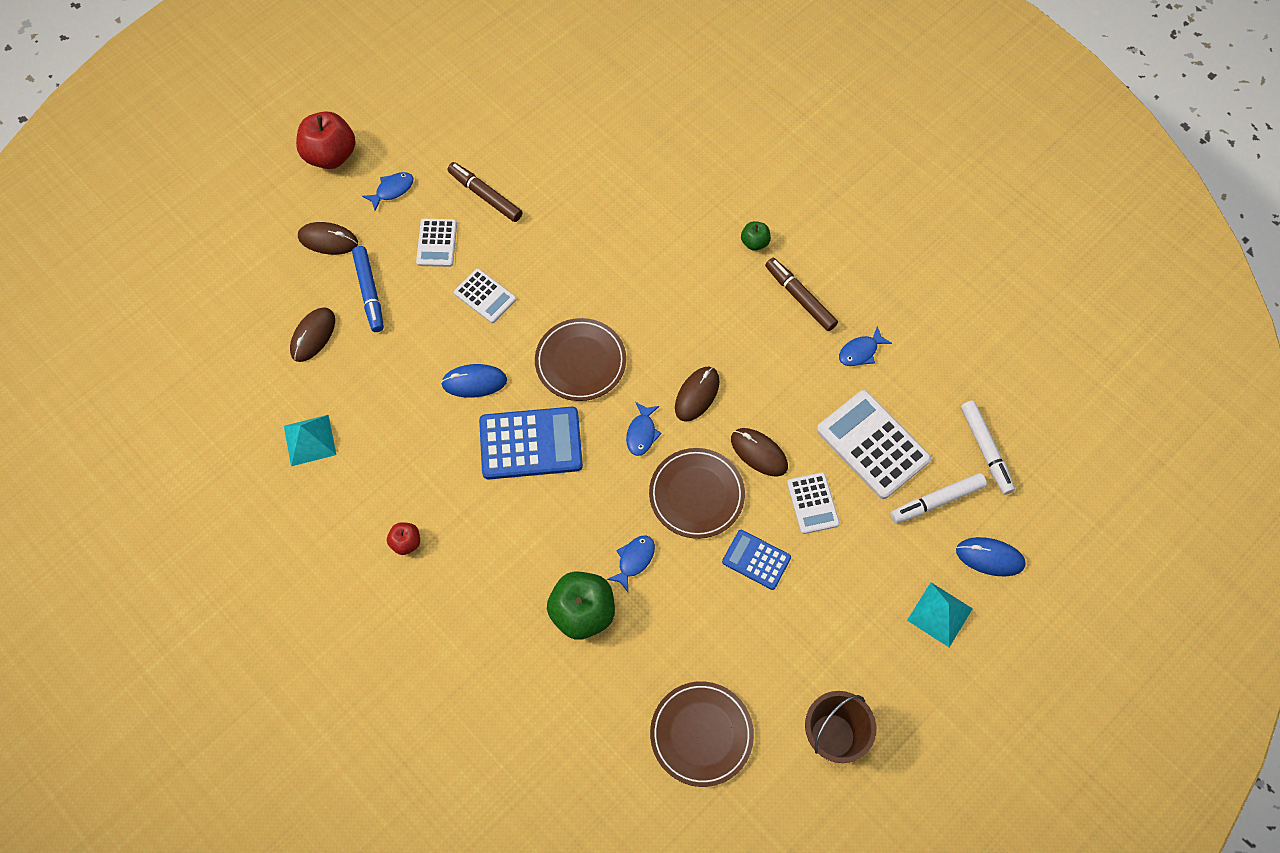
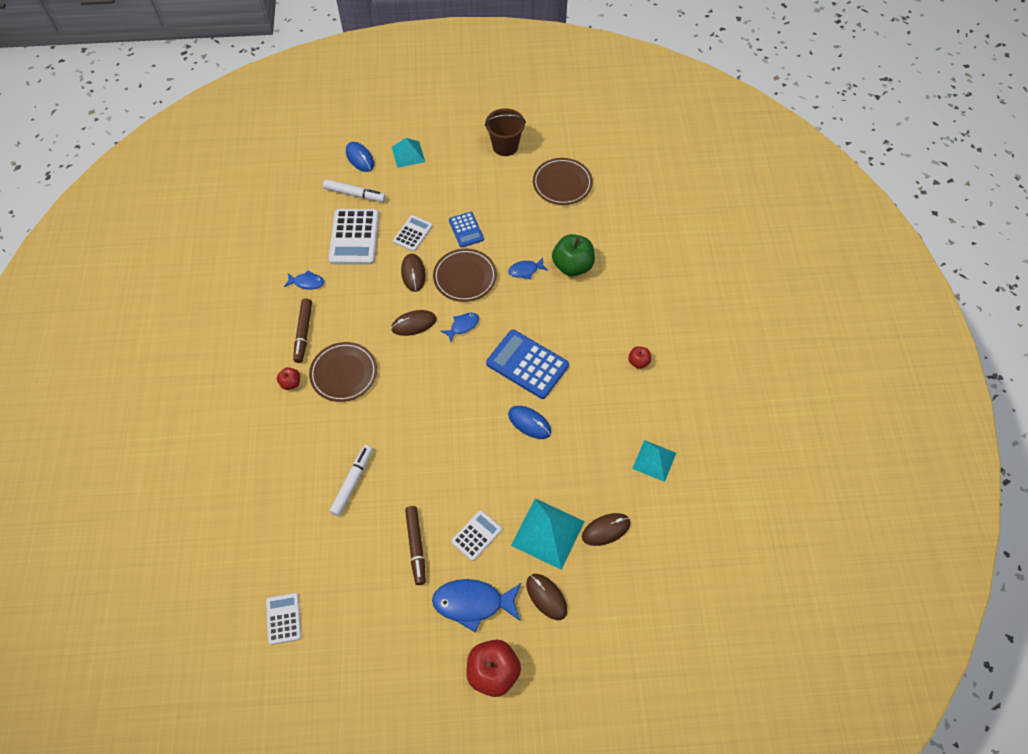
camera: 140 degrees left, 5 degrees down
(369, 292) = (547, 533): blue marker -> turquoise pyramid
(392, 190) = (473, 603): blue fish -> blue fish, size x1.87
(485, 296) = (477, 473): white calculator -> white calculator (283, 618)
(580, 362) = (458, 389): brown plate -> brown plate (344, 373)
(754, 242) = (291, 383): green apple -> red apple
(985, 450) = (306, 197): white marker -> white marker (352, 482)

